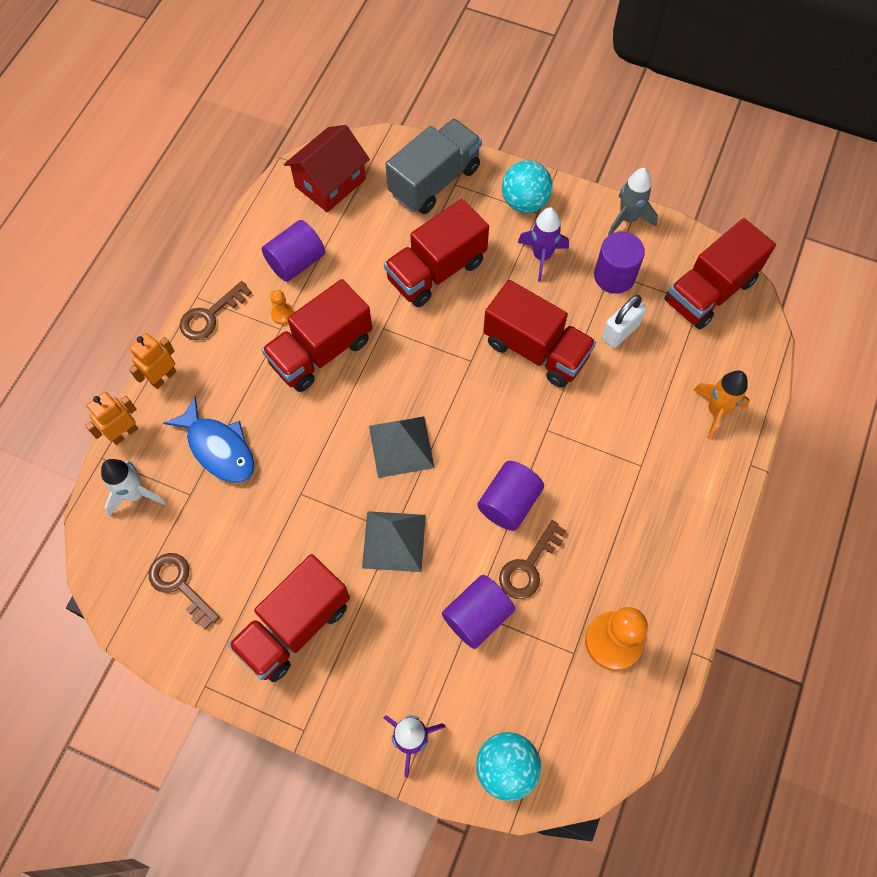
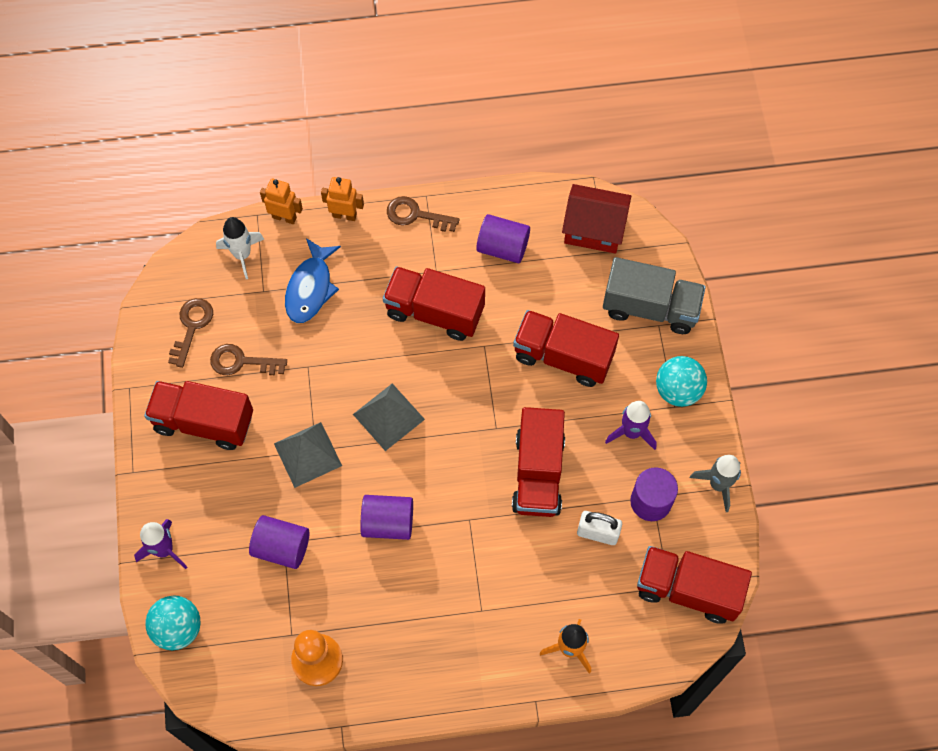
camera: 60 degrees right, 0 degrees up
(282, 314) = (450, 265): orange pawn -> none
(528, 566) = (343, 565): brown key -> brown key (241, 362)

